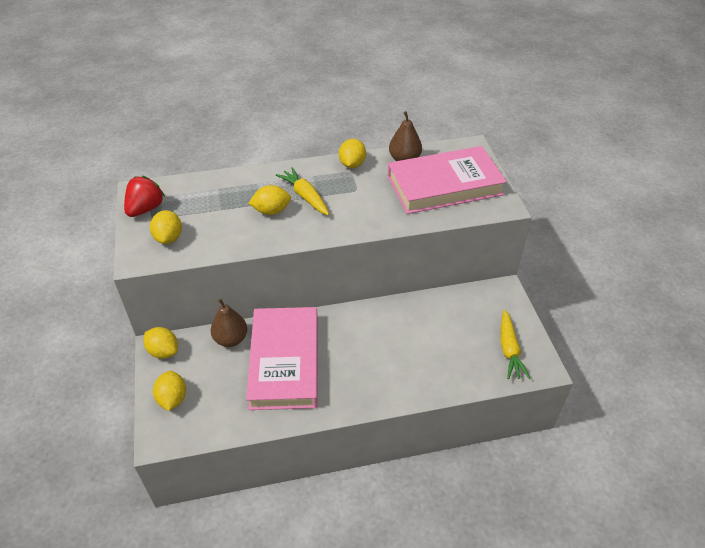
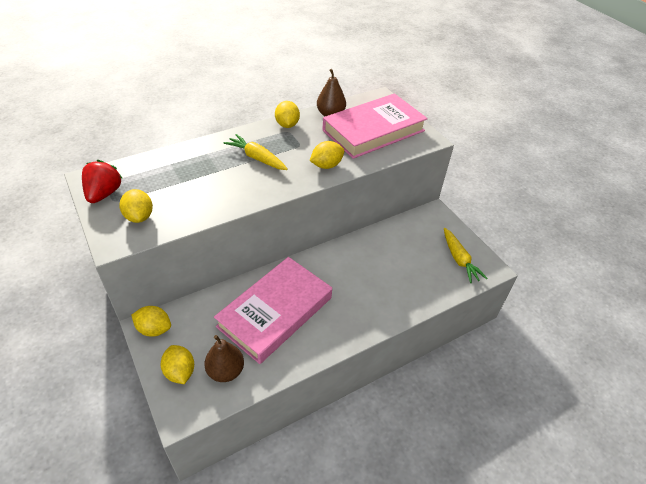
camera: 20 degrees left, 0 degrees up
(231, 339) = (216, 303): brown pear -> brown pear (226, 371)
(271, 211) = (231, 175): yellow lemon -> yellow lemon (326, 165)
(284, 361) = (275, 312): pink book -> pink book turned 60 degrees clockwise

